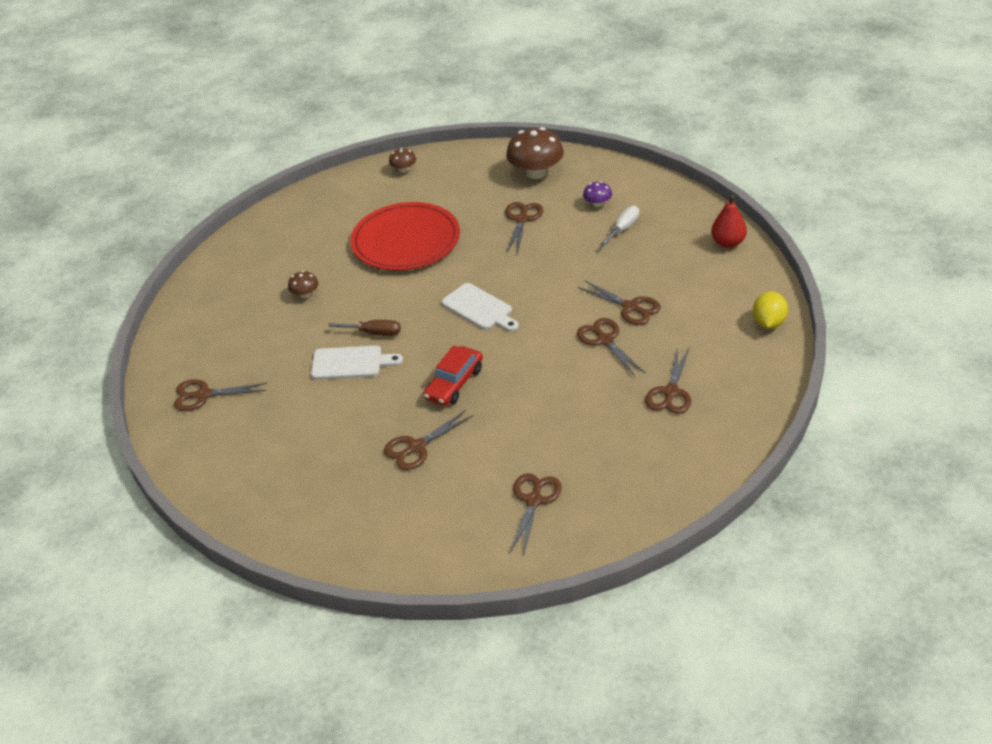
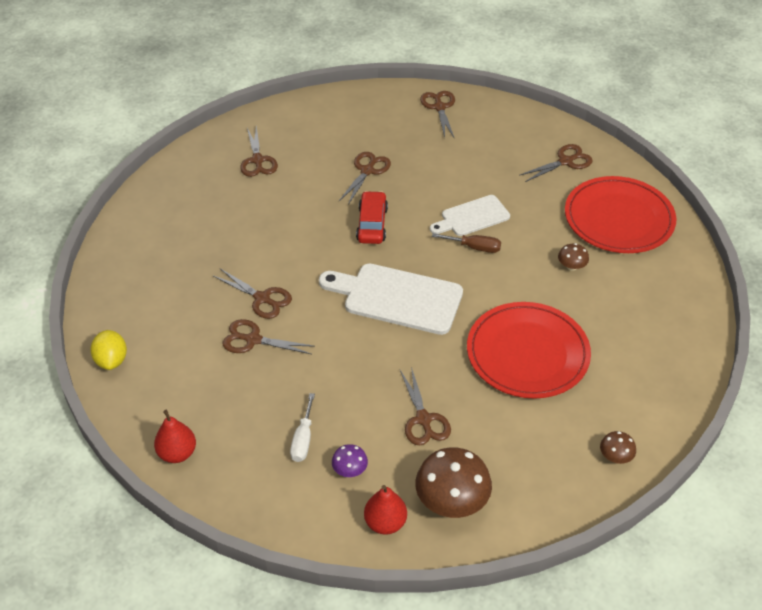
camera: 150 degrees right, 5 degrees up
(219, 323) = (619, 218): none -> red plate
(374, 333) = (474, 247): brown screwdriver -> brown screwdriver turned 150 degrees counterclockwise
(479, 308) = (397, 298): white cutting board -> white cutting board, size x1.64
(590, 172) = (385, 523): none -> red pear
(670, 392) = (184, 266): brown scissors -> brown scissors (439, 107)

